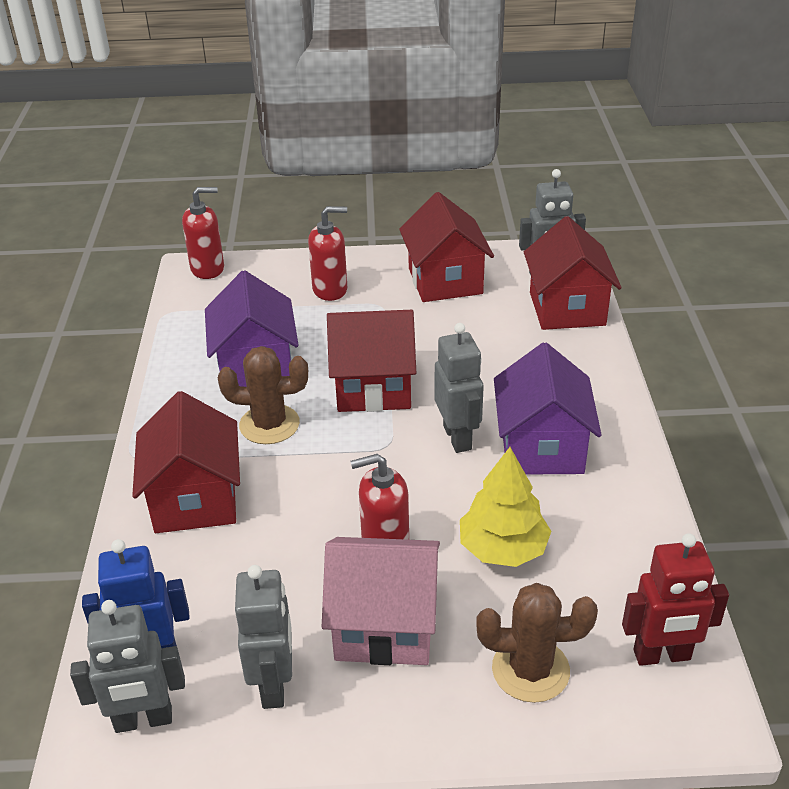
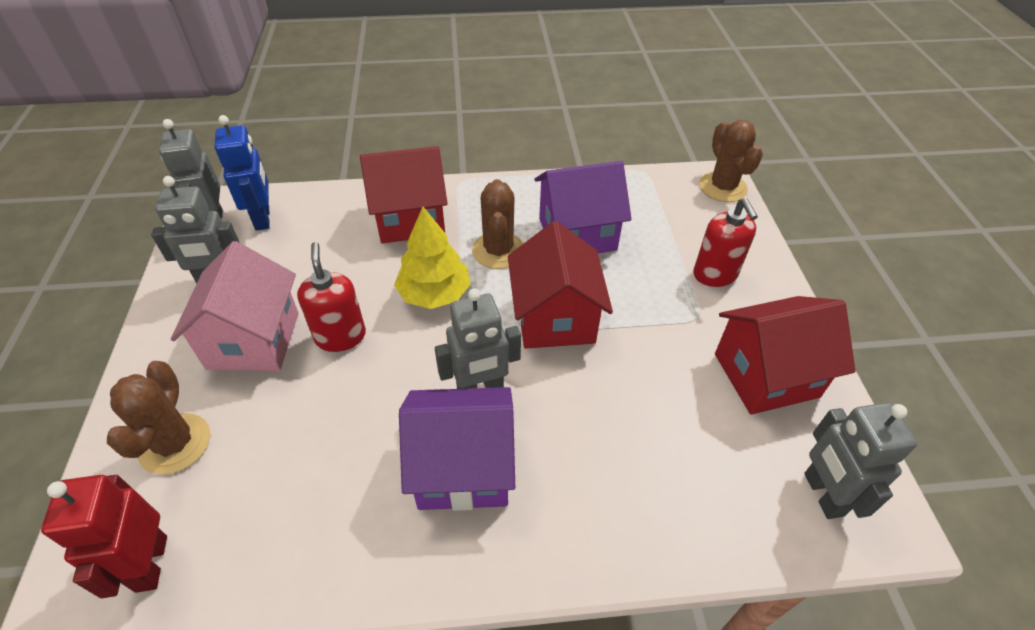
camera: 85 degrees right, 10 degrees up
(208, 269) = (723, 187): red soap dispenser -> brown cactus
(503, 548) = (321, 426): yellow tree -> yellow tree (434, 294)
(567, 309) = (744, 514): red house -> none

